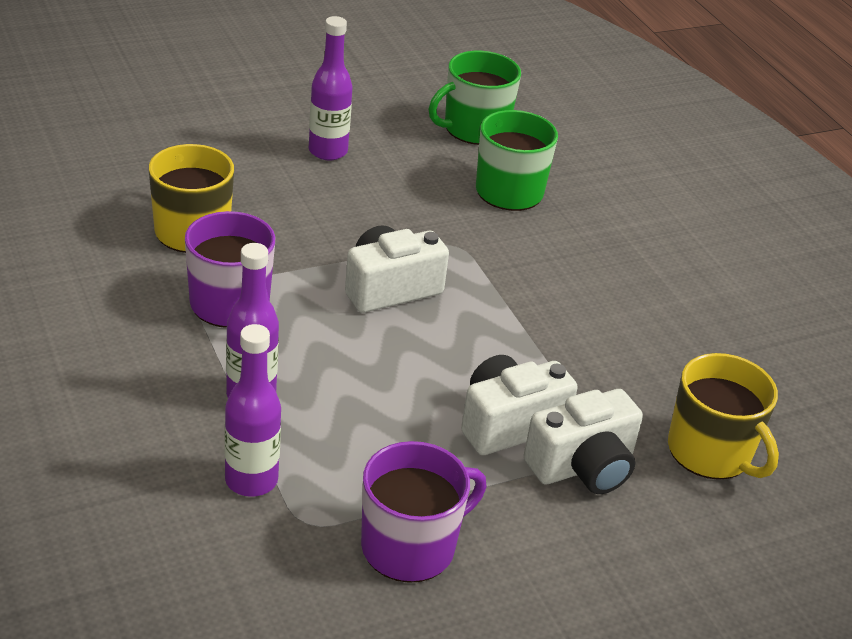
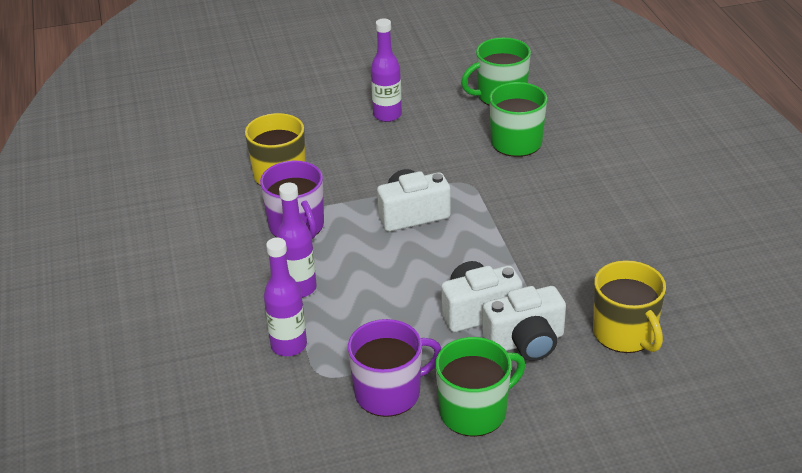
camera: 15 degrees right, 0 degrees up
(535, 569) = (474, 411): none -> green mug

